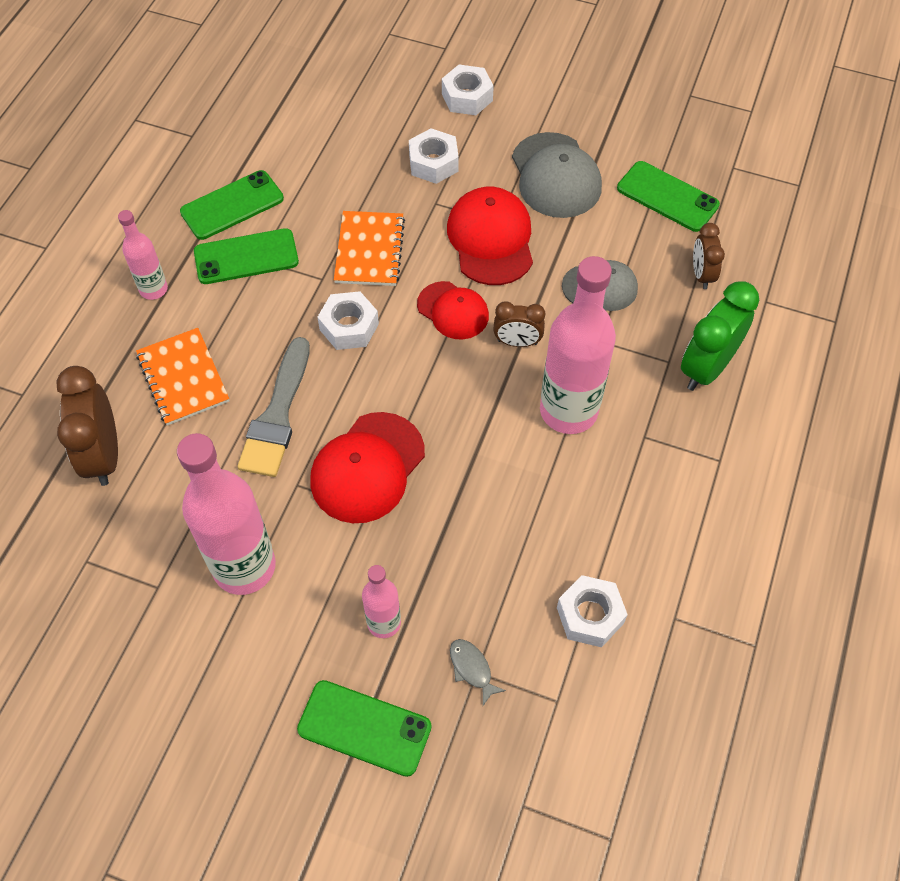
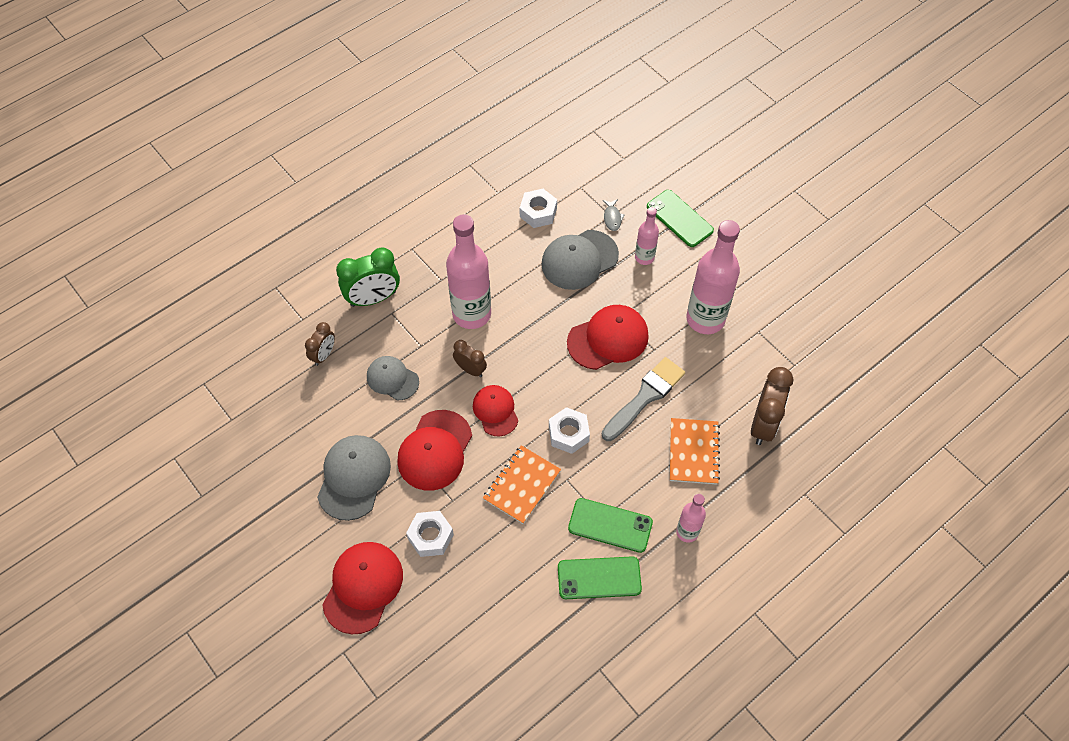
camera: 150 degrees left, 0 degrees up
(467, 97) = (363, 587): white nut -> red cap
(477, 567) = (579, 260): none -> grey cap
(667, 197) = (294, 420): green phone -> none

